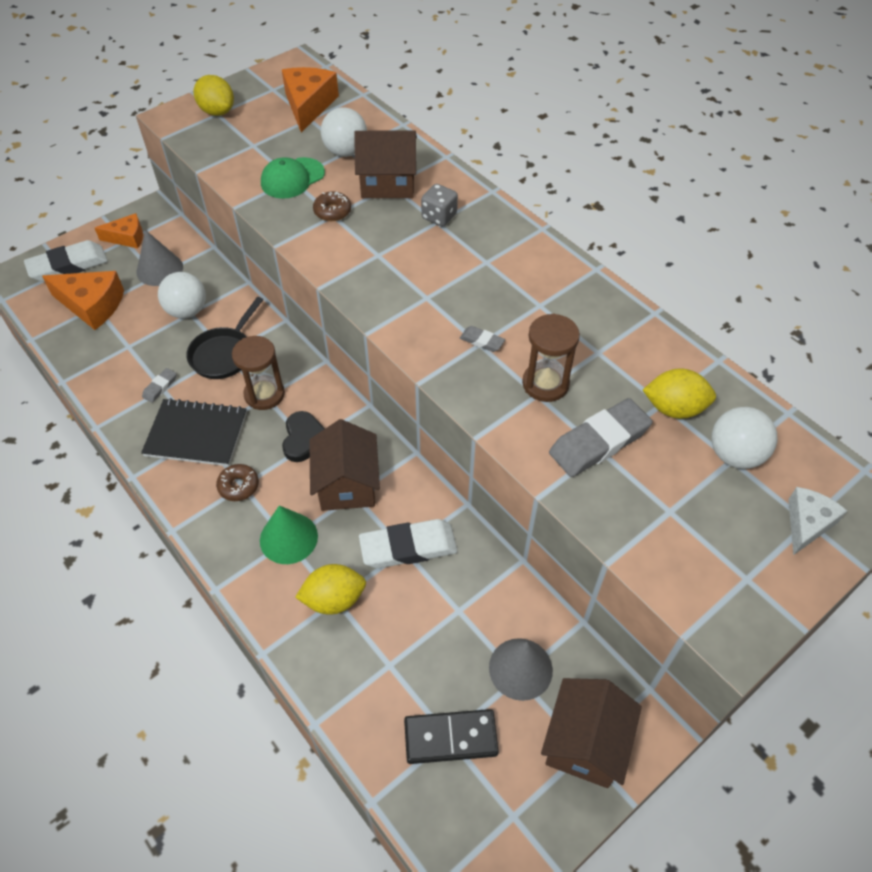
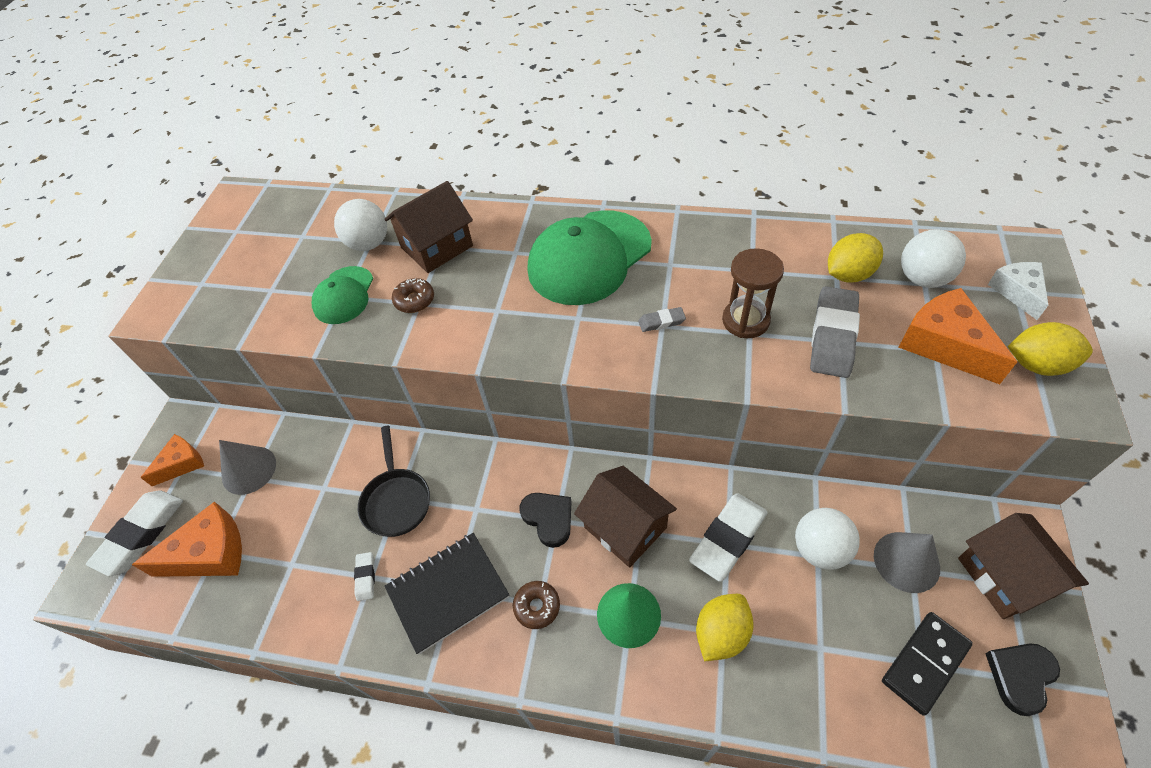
camera: 35 degrees left, 0 degrees up
(160, 387) = (365, 577): grey eraser -> white eraser
(187, 311) = (318, 488): white ball -> white ball (820, 549)
(217, 111) = (199, 281): yellow lemon -> yellow lemon (1037, 364)
(264, 394) = (472, 508): brown hourglass -> none
(308, 105) = (288, 225): orange cheese -> orange cheese (944, 345)
(439, 217) = (512, 247): grey dice -> none
(485, 260) = (589, 257): none -> green cap
(510, 808) = (1020, 676): none -> black heart

